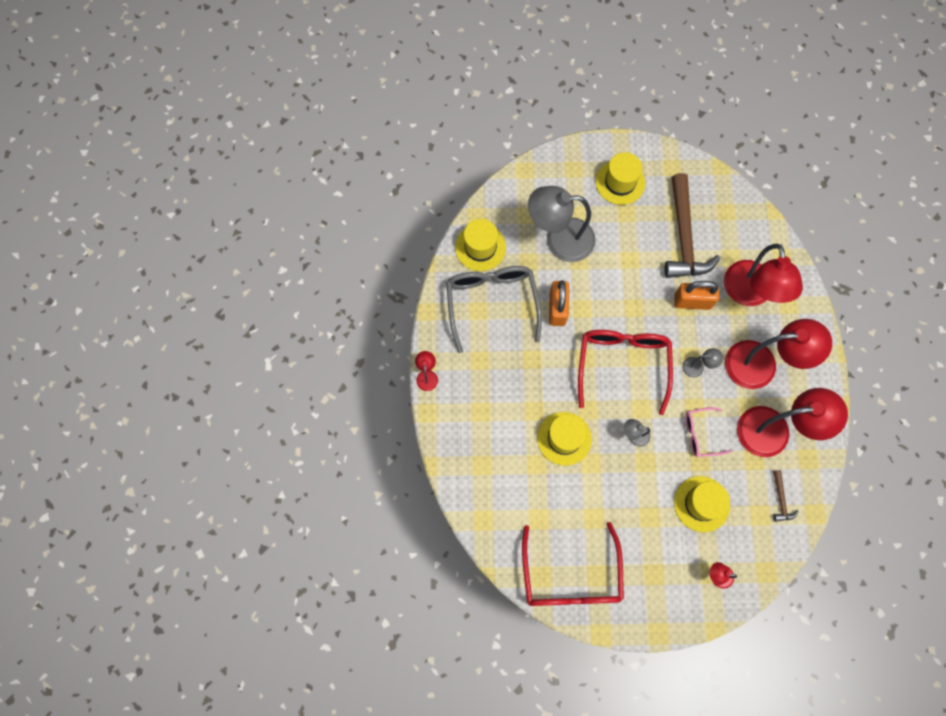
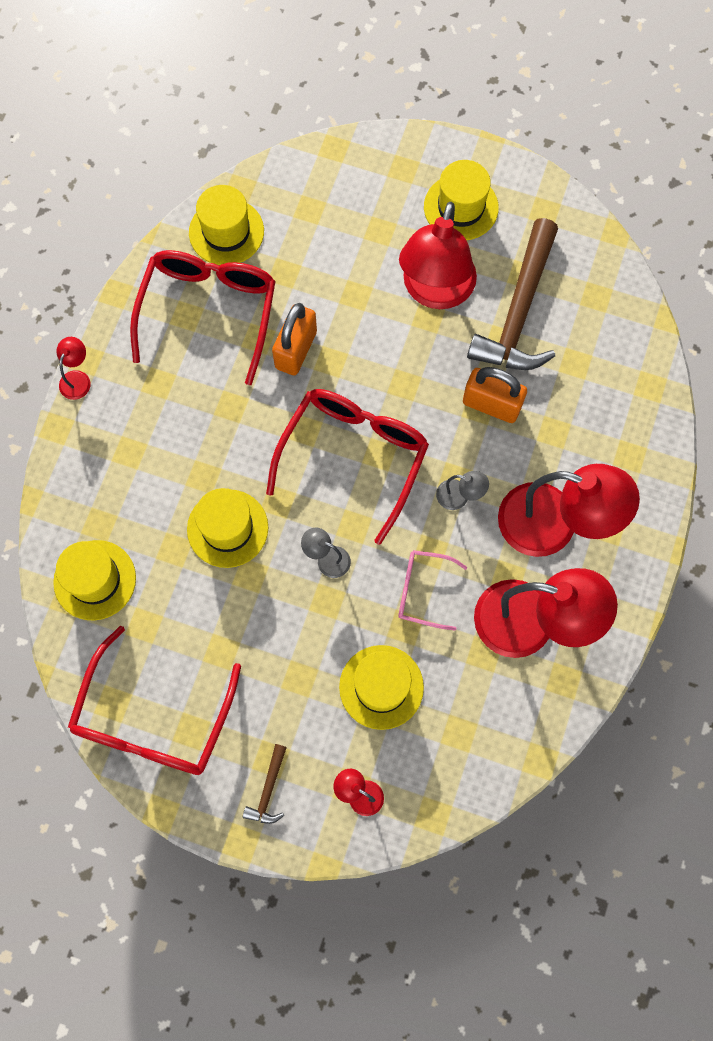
camera: 20 degrees right, 0 degrees up
(492, 303) = (209, 311): grey glasses -> red glasses
(495, 502) = (95, 580): none -> yellow hat
(559, 239) = (340, 257): grey lamp -> none
(750, 294) = (580, 422): red lamp -> red lamp (435, 291)
(781, 500) = (498, 723): brown hammer -> brown hammer (268, 790)

